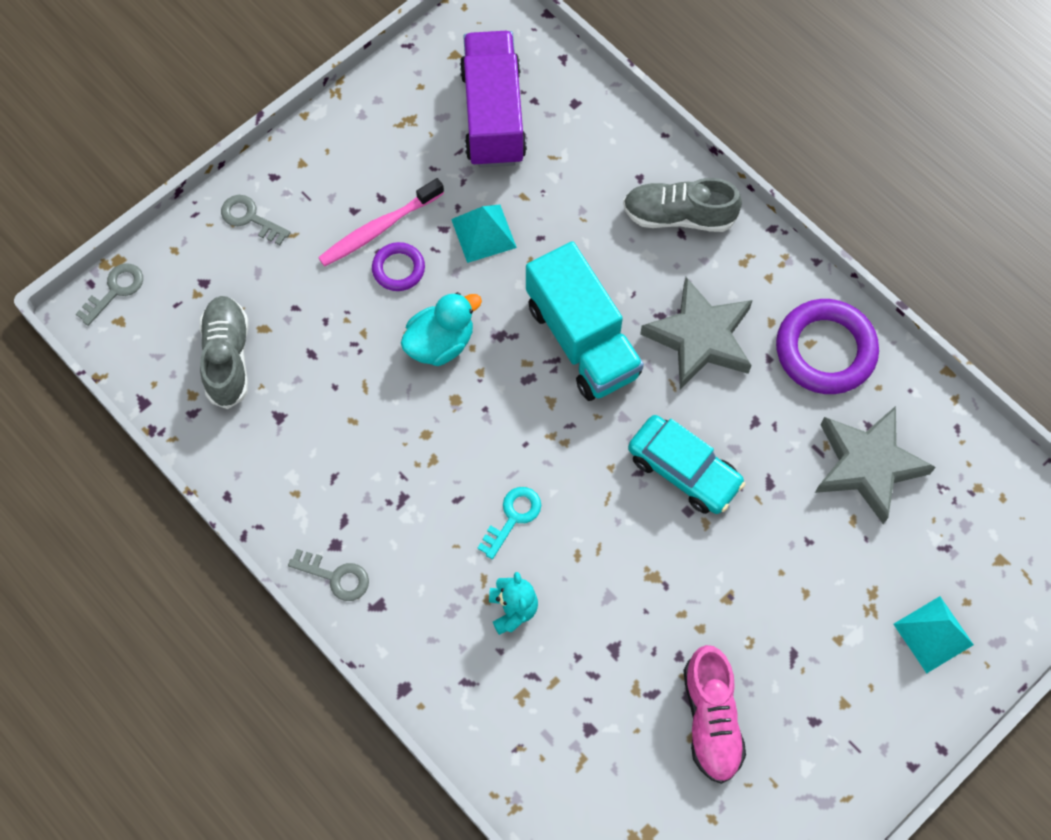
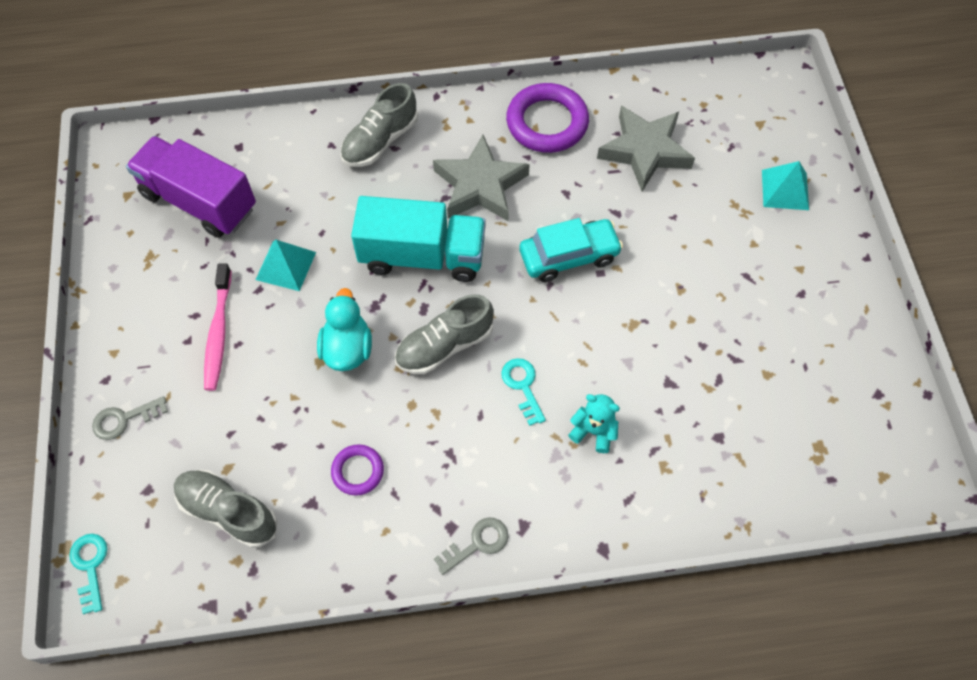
camera: 55 degrees left, 5 degrees down
(115, 290) = (90, 567): grey key -> turquoise key
(398, 269) = (263, 340): purple ring -> purple ring (358, 471)
(504, 422) = (444, 346): none -> grey shoe
(711, 719) = (761, 354): pink shoe -> none

